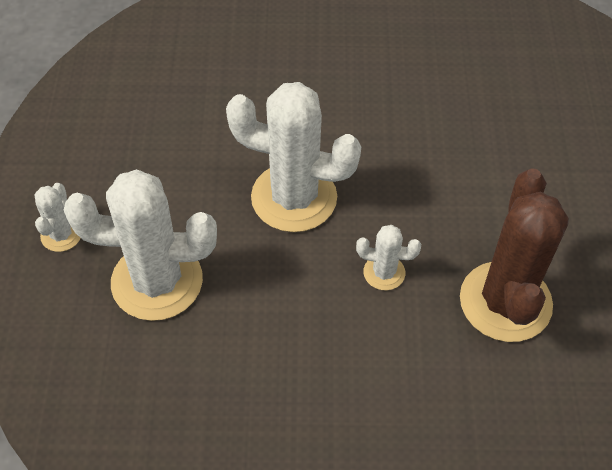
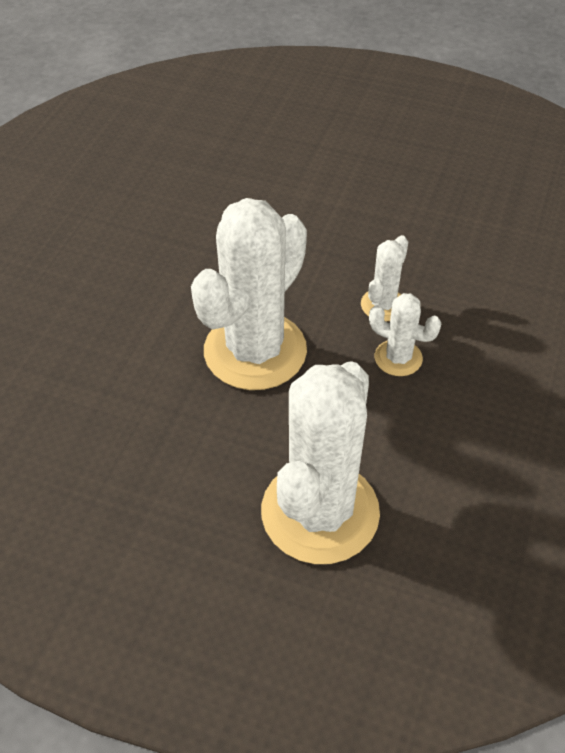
camera: 70 degrees left, 5 degrees down
(61, 235) = (202, 609): white cactus -> white cactus (398, 358)
(505, 302) = (446, 231): brown cactus -> none

